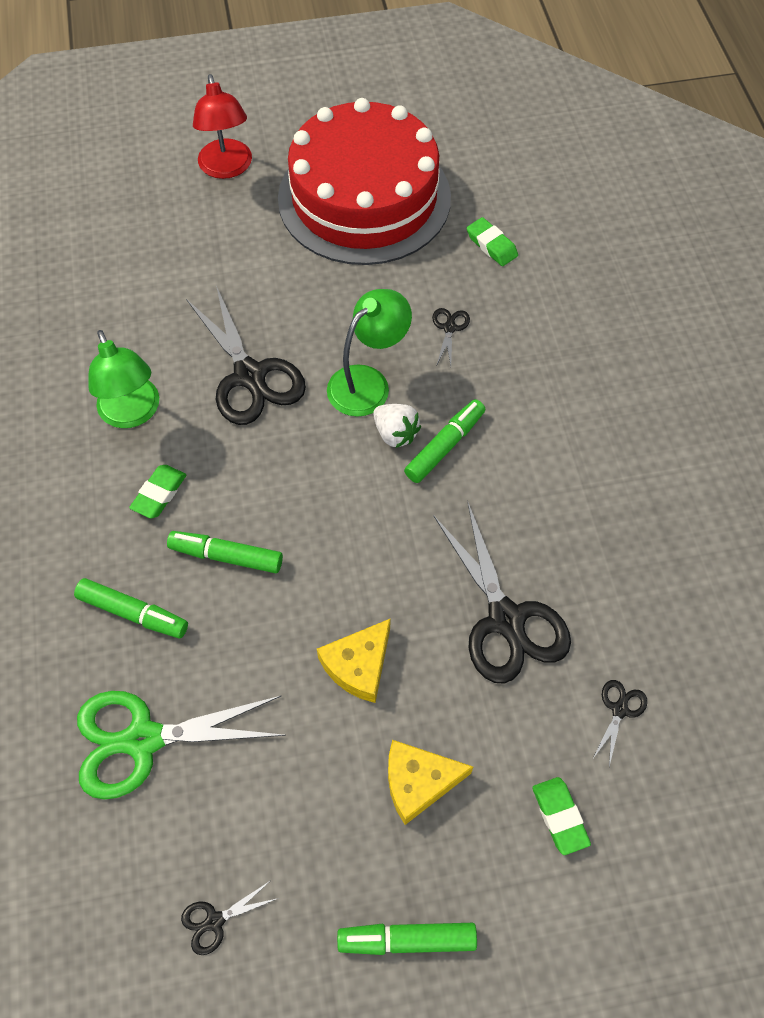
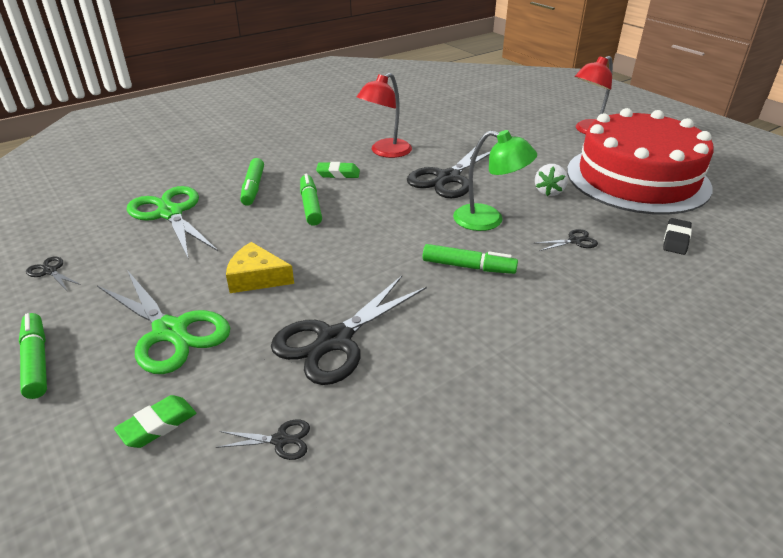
camera: 65 degrees right, 25 degrees down
(133, 413) = (385, 152): green lamp -> red lamp
(395, 433) = (458, 242): white strawberry -> white strawberry (549, 191)
(418, 782) = (170, 332): yellow cheese -> green scissors
(491, 245) = (676, 240): green eraser -> black eraser

